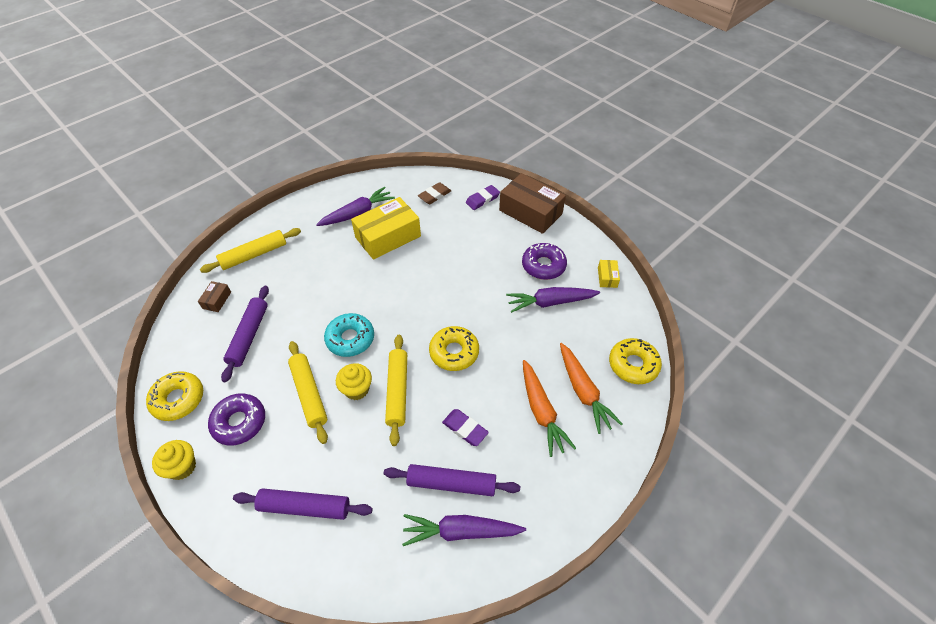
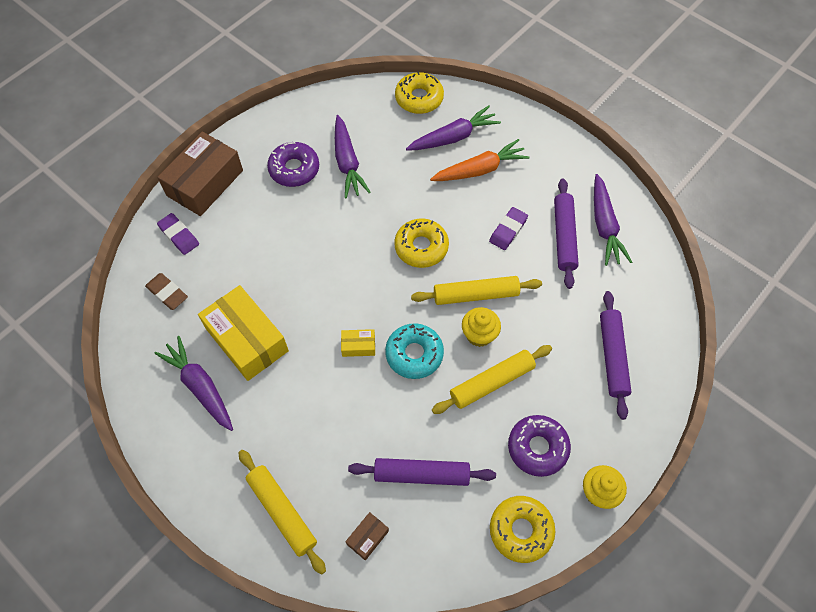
camera: 95 degrees left, 10 degrees up
(217, 300) = (367, 537): brown box -> brown box turned 60 degrees counterclockwise
(583, 391) = (453, 137): orange carrot -> purple carrot
(607, 277) = (309, 113): yellow box -> yellow box (358, 346)

